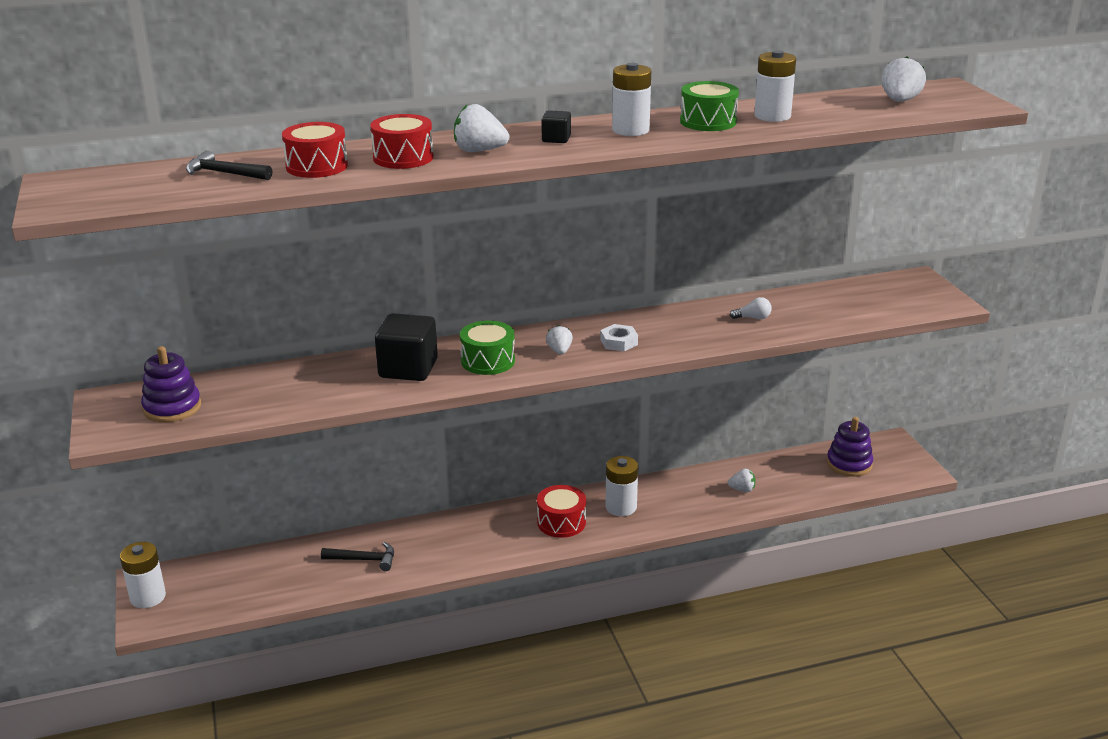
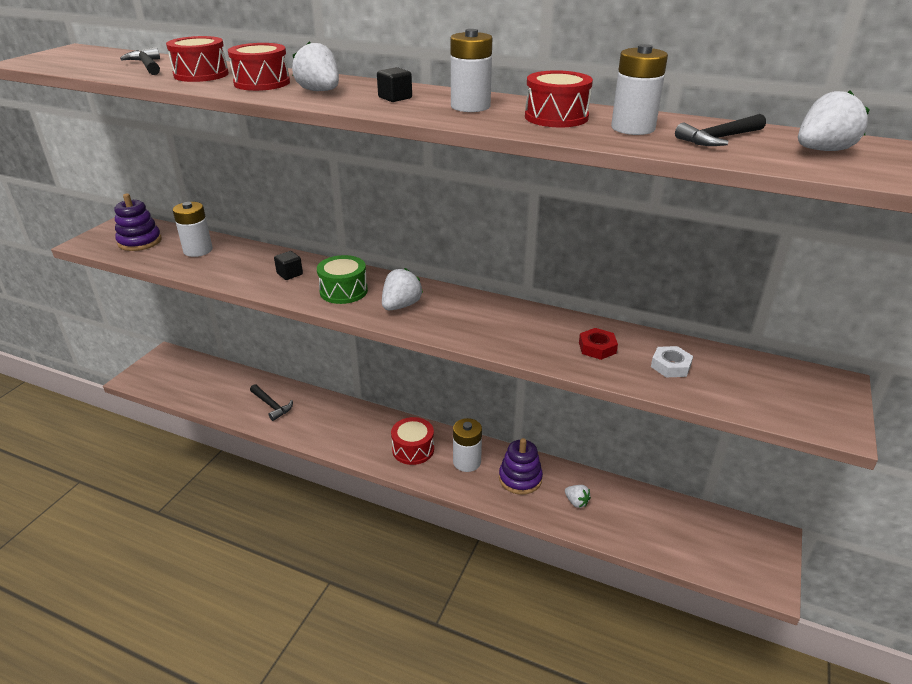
camera: 40 degrees right, 5 degrees up
(148, 597) = (152, 365): white battery -> white battery (198, 250)
(408, 369) = (289, 274): black cube -> black cube, size x0.48
(559, 351) = (401, 306): white strawberry -> white strawberry, size x1.59
(619, 342) = (454, 318): white nut -> white nut (670, 366)
(708, 122) = (556, 117): green drum -> red drum
(753, 318) = (597, 348): white light bulb -> red nut
(834, 109) = (719, 138): none -> black hammer
(849, 464) = (702, 534): purple stacking toy -> purple stacking toy (520, 478)

